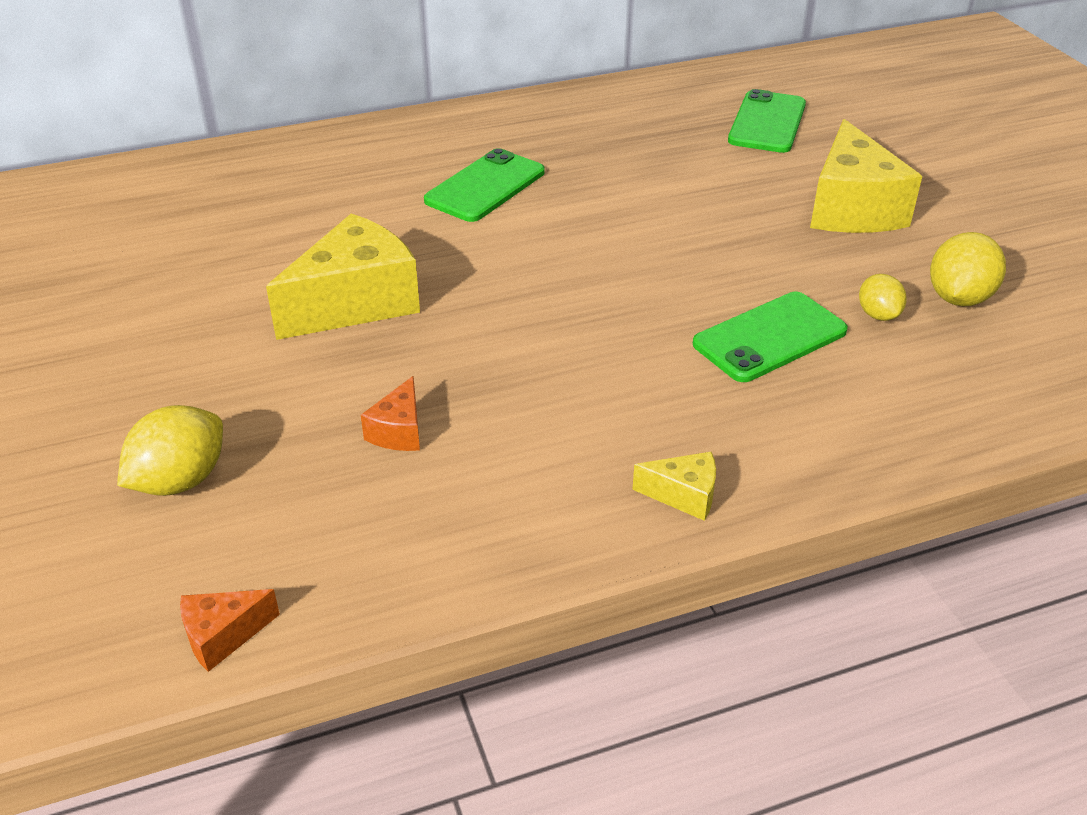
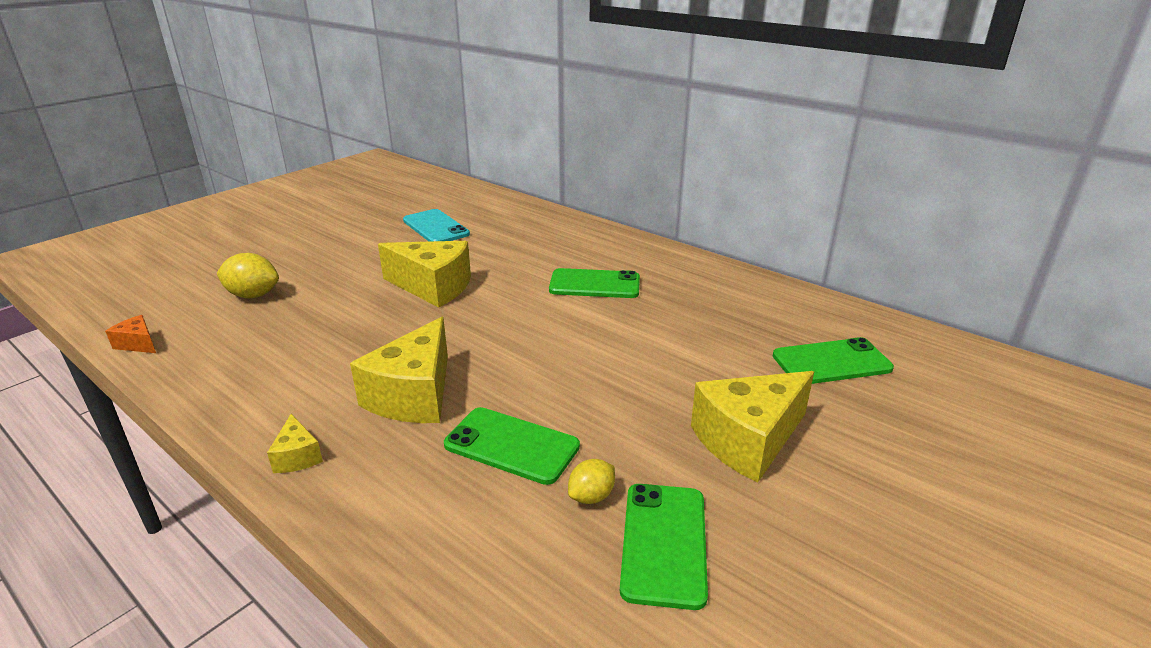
camera: 60 degrees right, 10 degrees down
(152, 253) = (435, 227): none -> turquoise phone
(399, 431) = (319, 337): orange cheese -> none
(621, 380) = (414, 395): none -> yellow cheese
(959, 298) = (664, 543): yellow lemon -> green phone

